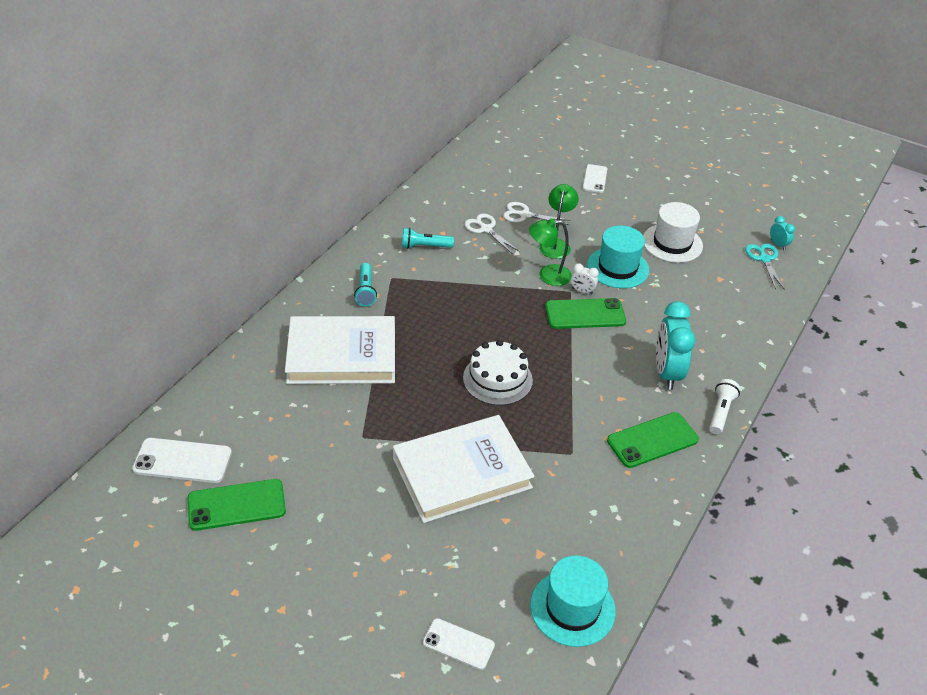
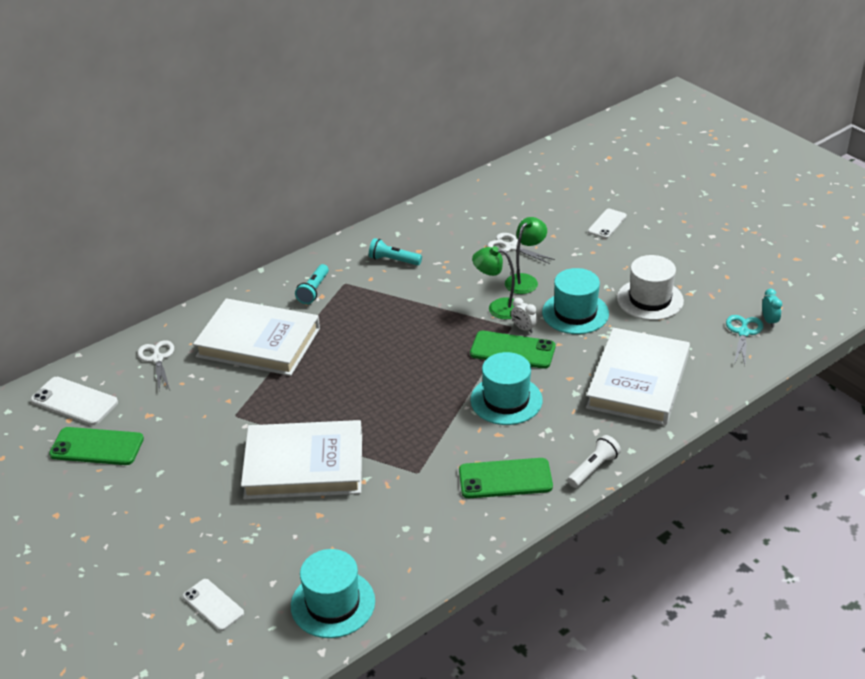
camera: 25 degrees right, 5 degrees down
(486, 229) = (463, 254): white scissors -> white scissors (157, 359)
(497, 379) = (388, 392): white cake -> none
(608, 363) = (506, 400): none -> turquoise hat
(667, 373) = (561, 421): turquoise clock -> none
(708, 321) = (638, 382): none -> white book

